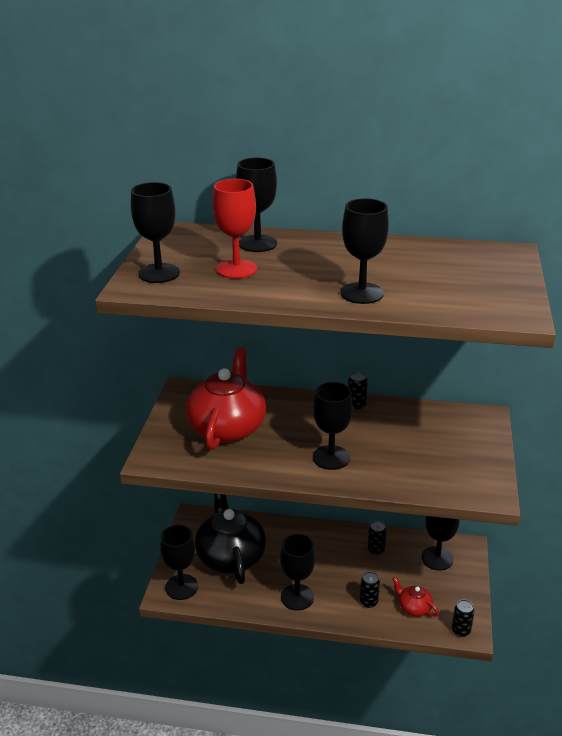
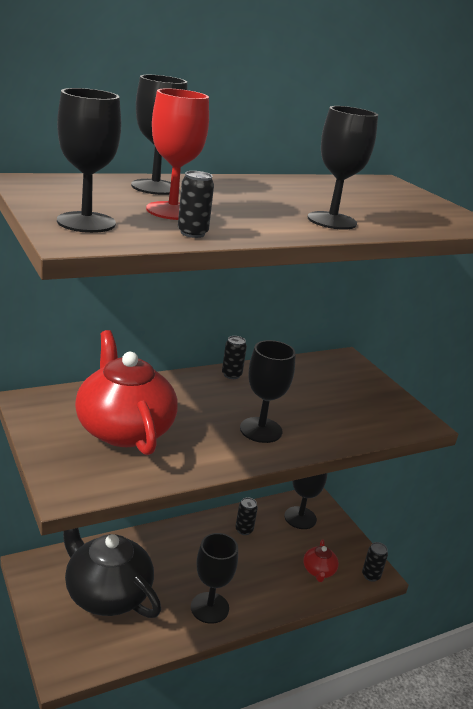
camera: 40 degrees left, 5 degrees down
(181, 587) = (76, 653): black goblet -> none
(368, 602) = (278, 583): black can -> black can (192, 233)
(414, 607) = (318, 571): red teapot -> red teapot turned 90 degrees counterclockwise

